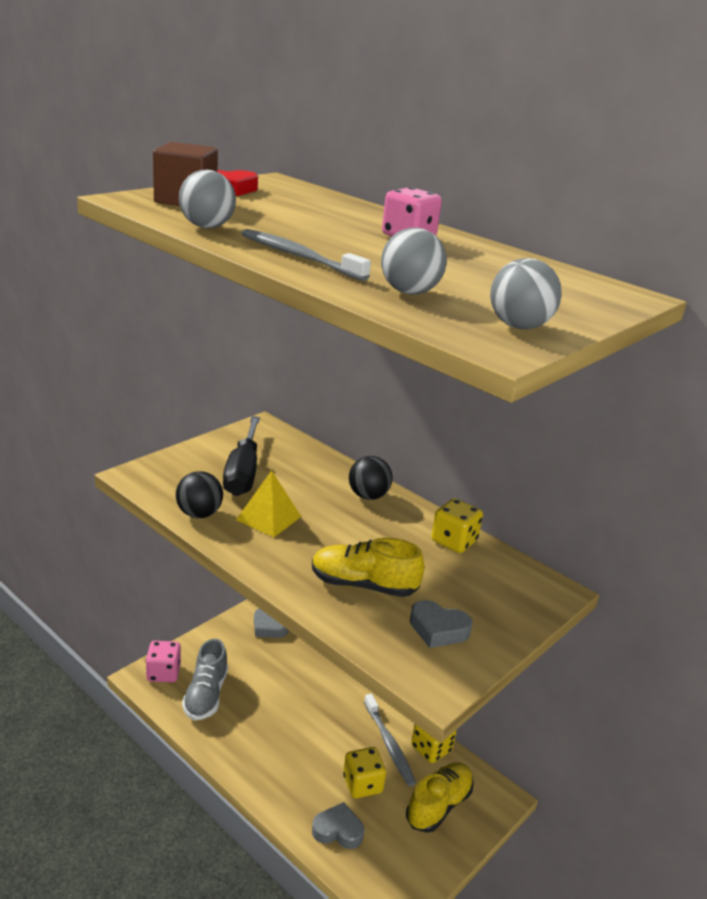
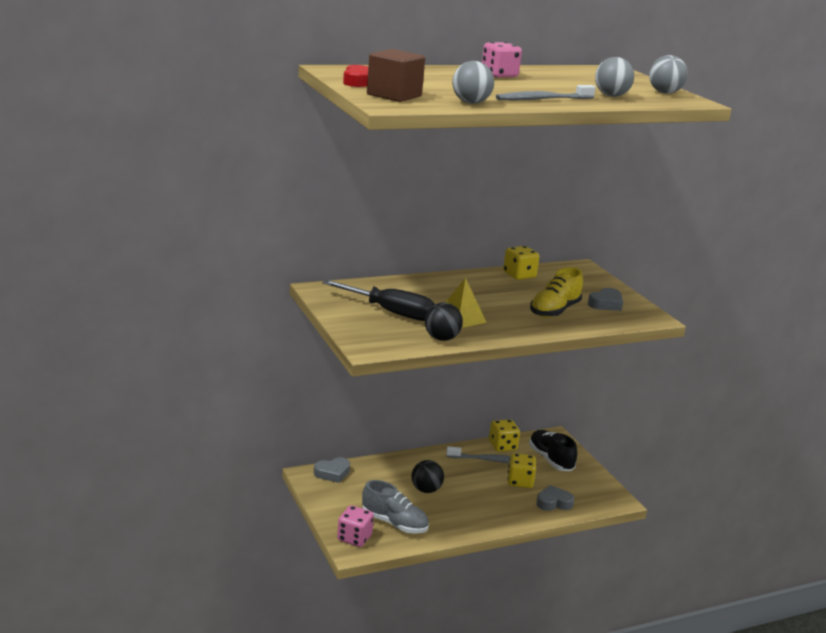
camera: 65 degrees left, 5 degrees down
(338, 830) = (553, 502): grey heart -> grey heart turned 45 degrees clockwise
(368, 496) = (450, 283): black ball -> black ball (426, 490)
(438, 805) = (551, 460): yellow shoe -> black shoe

